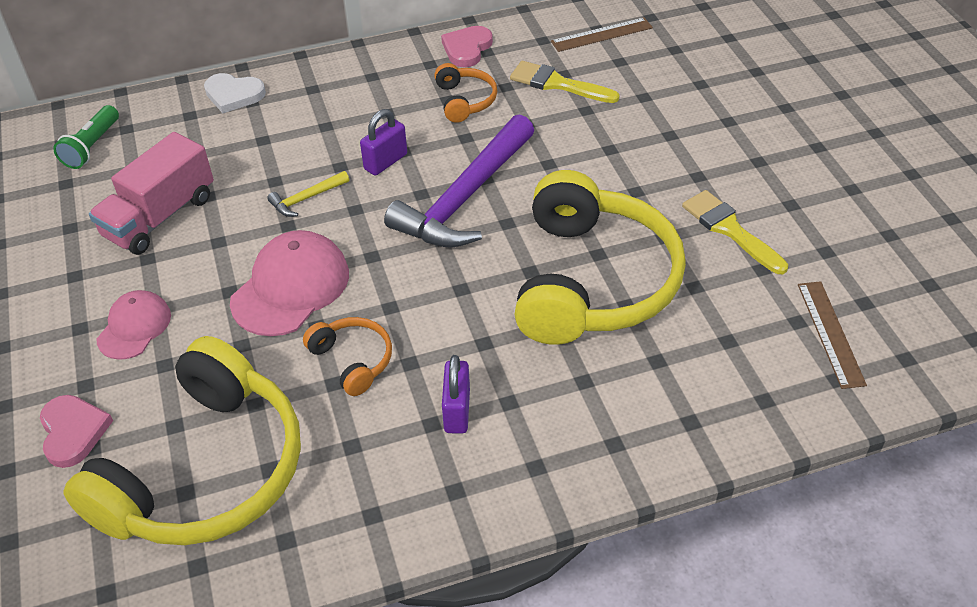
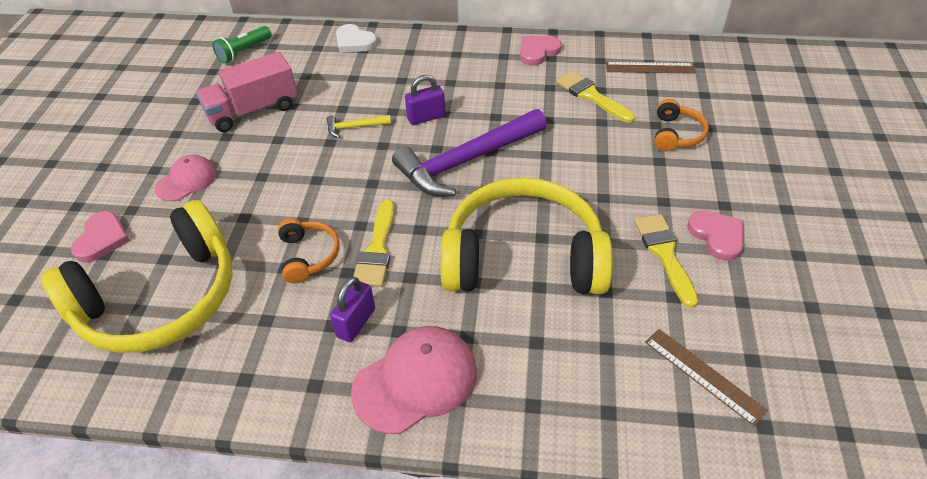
camera: 25 degrees right, 0 degrees up
(291, 287) = (302, 187): pink cap -> pink cap (415, 381)
(428, 326) = (377, 249): none -> yellow brush
(464, 101) = (512, 89): orange headphones -> orange headphones (676, 134)
(592, 281) = (523, 257): yellow headphones -> yellow headphones turned 120 degrees counterclockwise
(769, 195) = (717, 236): none -> pink heart
(830, 333) = (703, 375): brown ruler -> brown ruler turned 60 degrees counterclockwise

